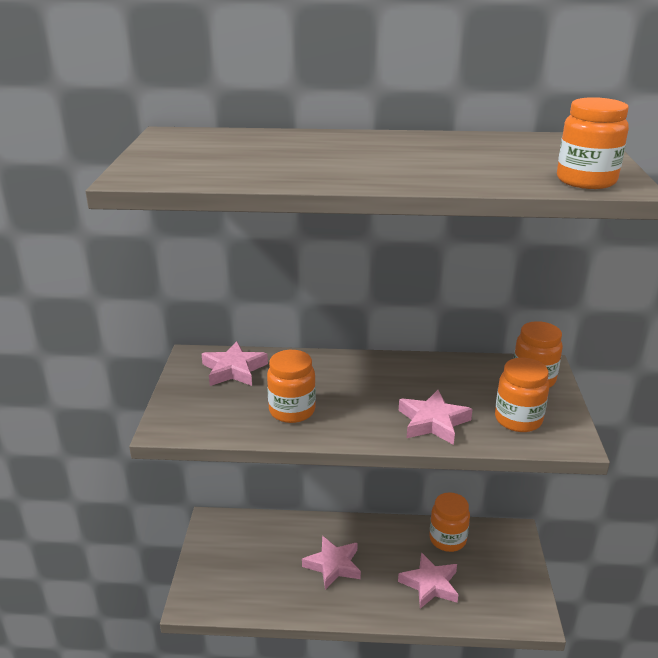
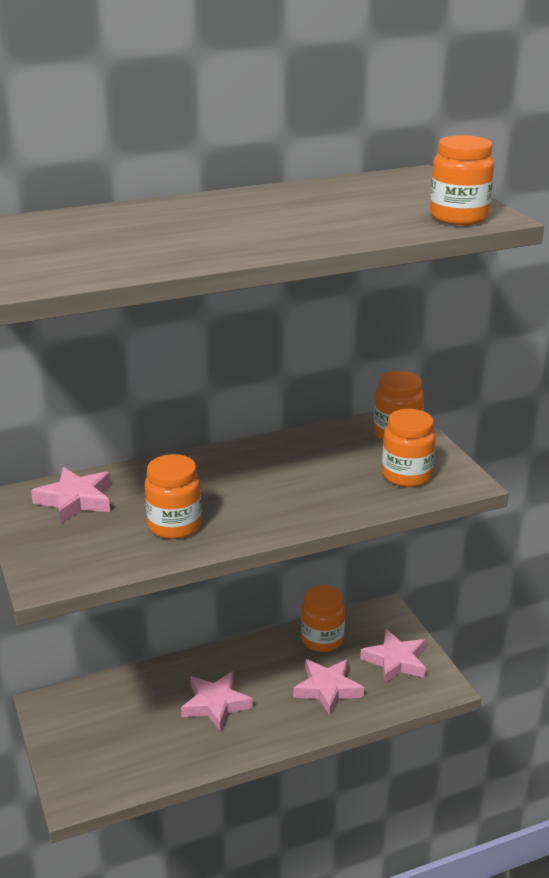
camera: 25 degrees left, 0 degrees up
(433, 422) = (328, 499): pink star -> pink star (395, 661)

